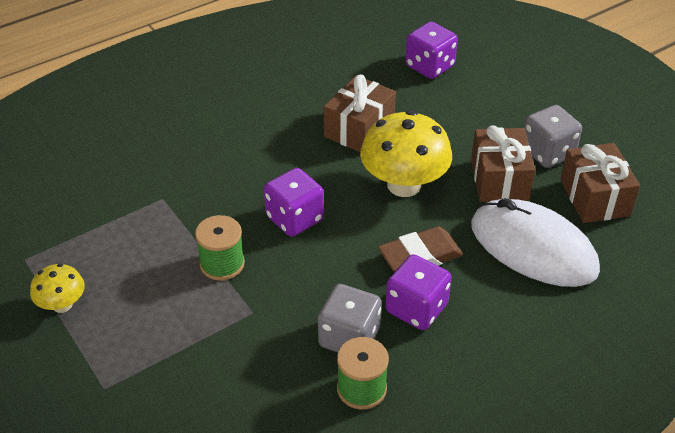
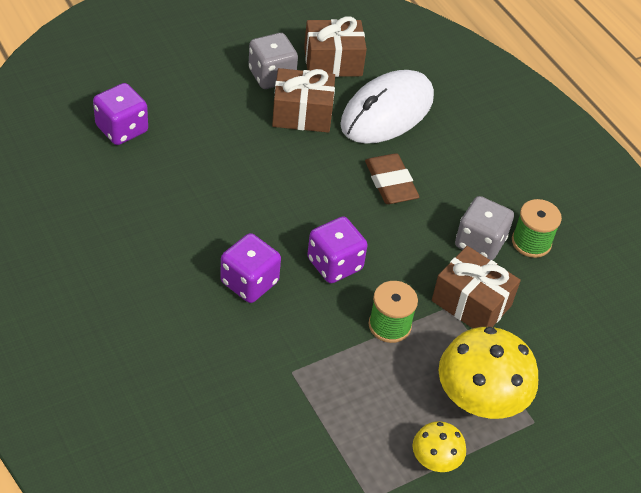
camera: 90 degrees left, 5 degrees up
(359, 129) = (211, 199): brown gift -> brown gift (471, 303)
(404, 185) = (299, 179): yellow mushroom -> yellow mushroom (479, 400)
(416, 308) = (450, 195): purple dice -> purple dice (249, 282)

